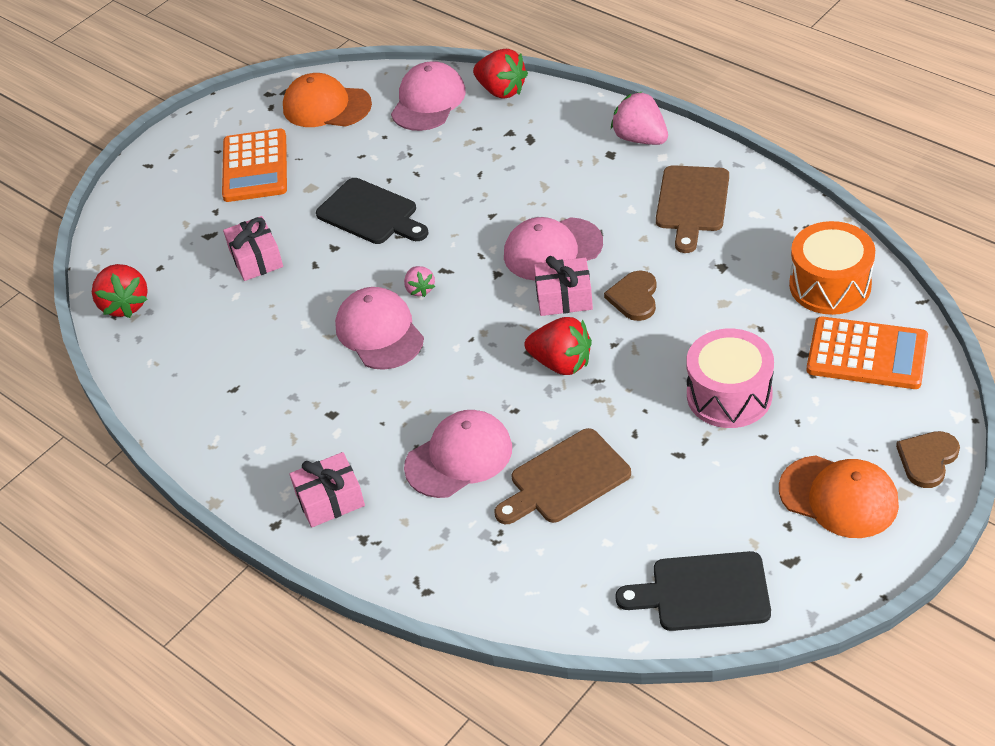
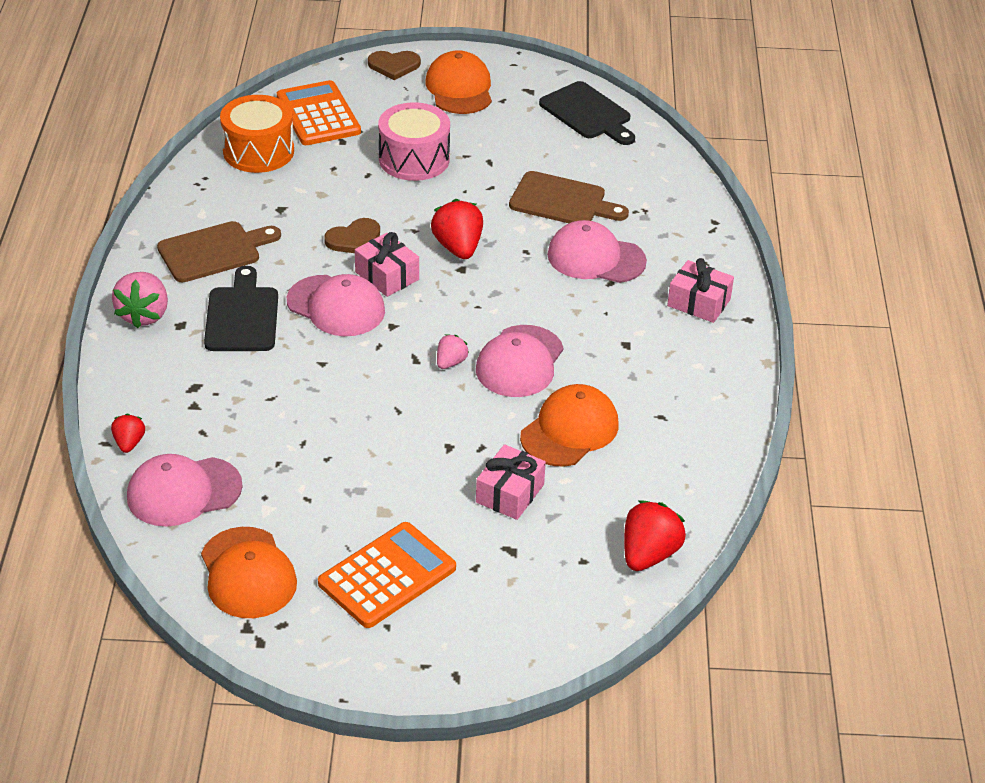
camera: 135 degrees left, 5 degrees down
(278, 324) = (570, 430): none -> orange cap
(371, 213) = (384, 445): black cutting board -> black cutting board (242, 316)
(501, 90) = (129, 443): red strawberry -> red strawberry, size x0.57

